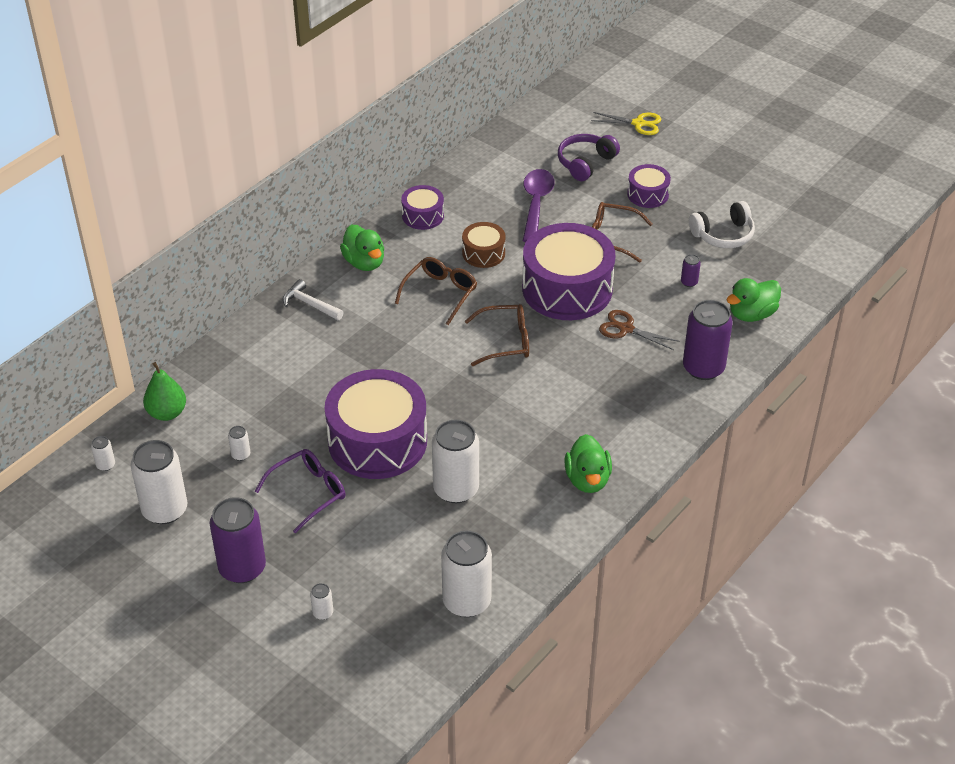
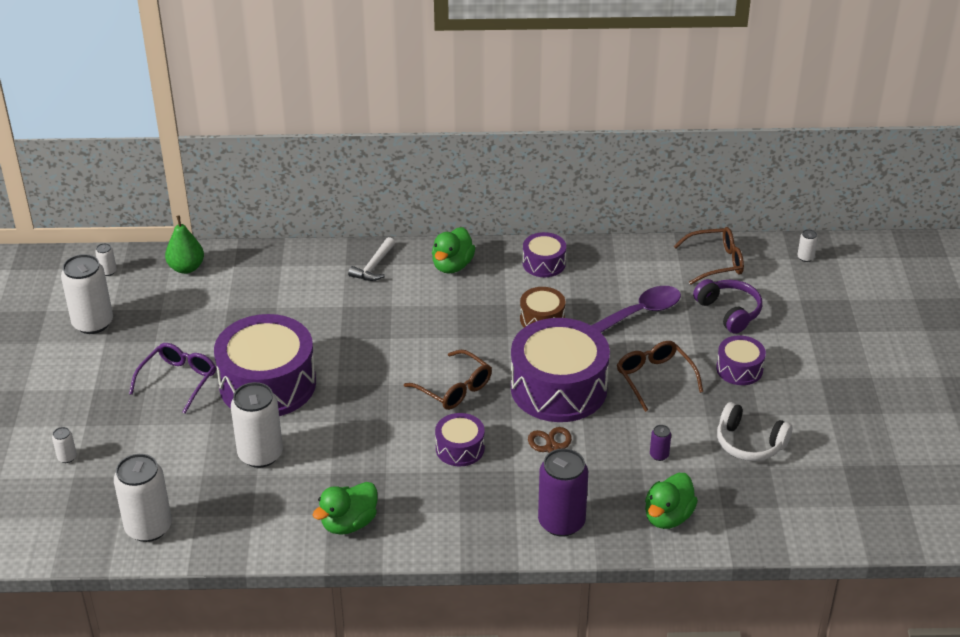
camera: 50 degrees right, 5 degrees down
(241, 455) = (182, 326): white can -> white can (805, 257)
(242, 568) = (73, 392): purple can -> none
(308, 492) = (178, 380): purple glasses -> purple glasses turned 75 degrees counterclockwise
(310, 304) = (374, 266): white hammer -> white hammer turned 150 degrees counterclockwise
(440, 293) = (466, 323): brown glasses -> brown glasses (716, 262)
(573, 375) = (460, 448): none -> purple drum
(585, 163) = (729, 312): purple headphones -> purple headphones turned 60 degrees clockwise
(638, 123) = (824, 313): yellow scissors -> none
(751, 314) = (668, 517): green duck -> green duck turned 75 degrees counterclockwise

